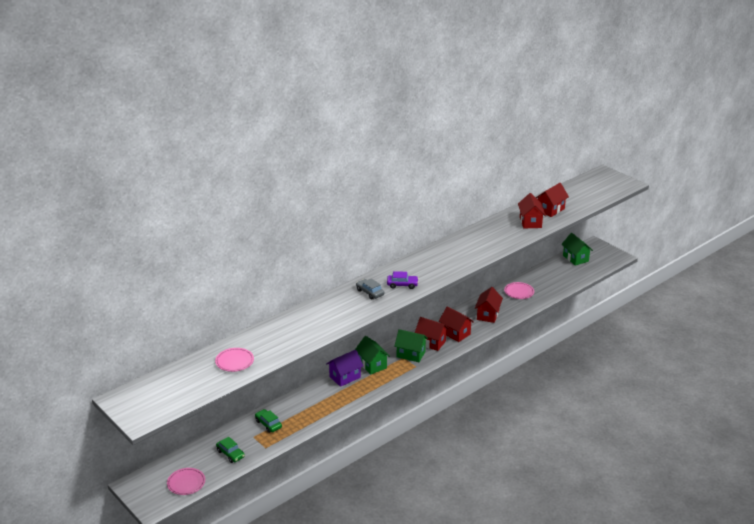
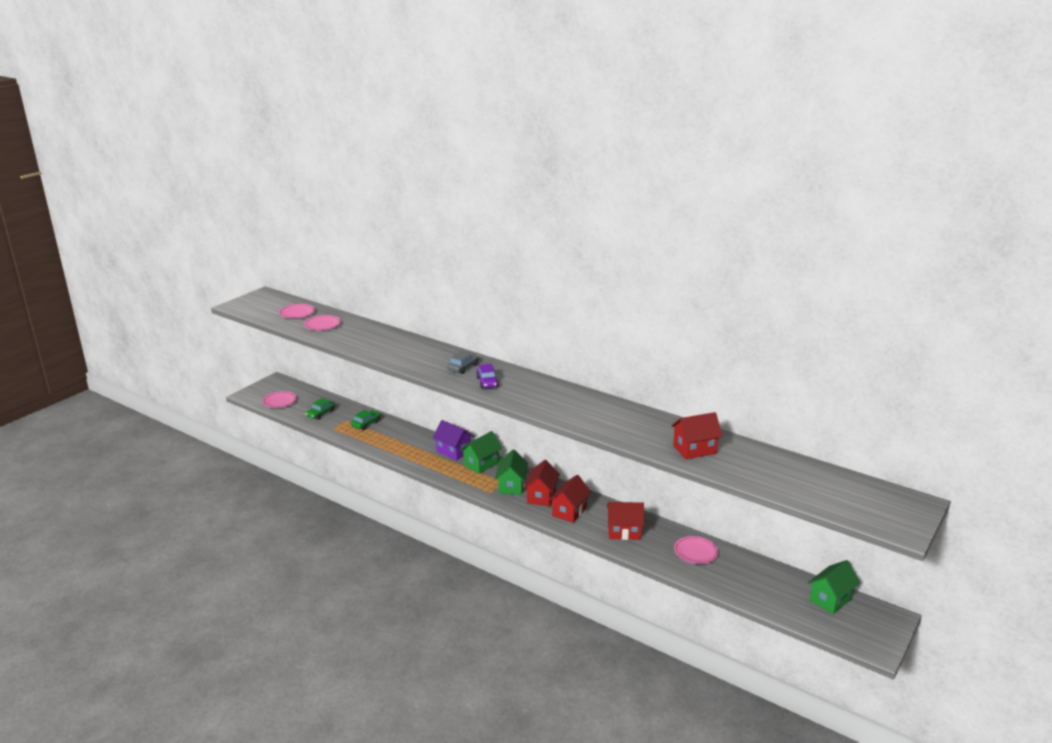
camera: 75 degrees right, 5 degrees down
(193, 377) = (297, 313): none -> pink plate
(550, 210) = (744, 462): red house -> none

